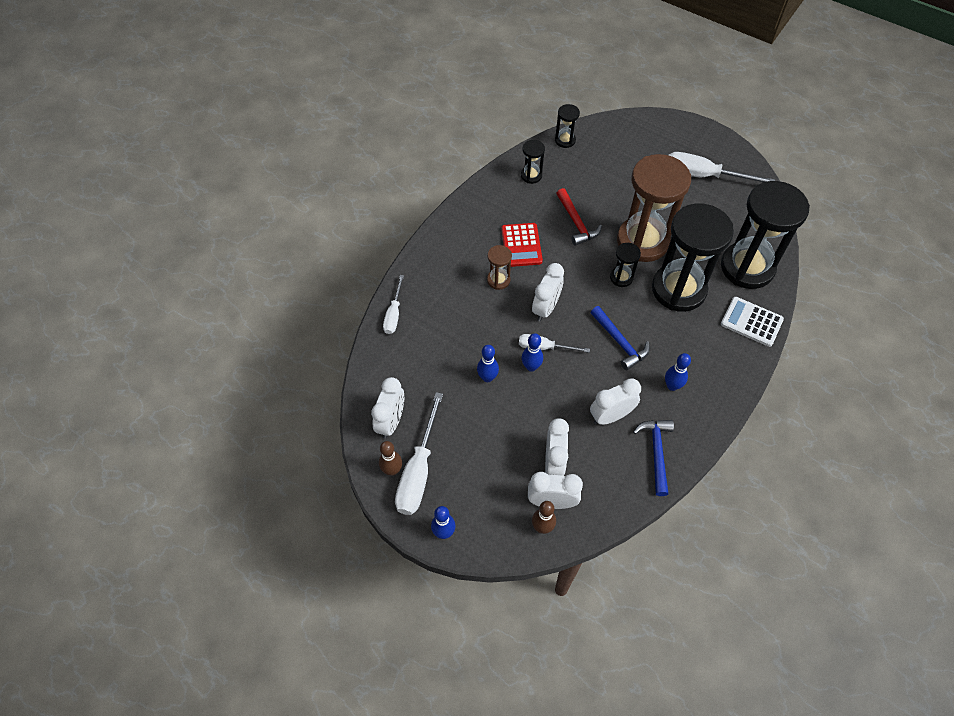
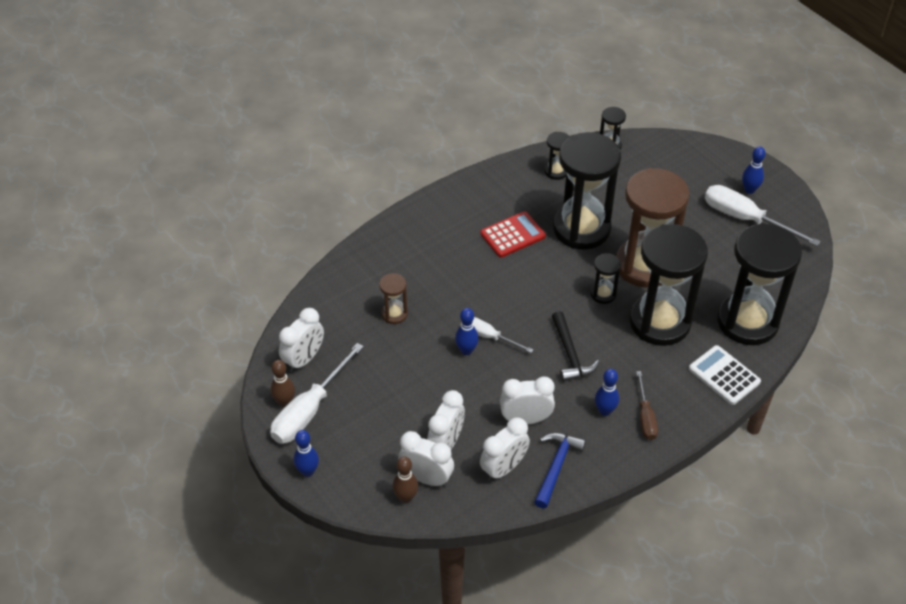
camera: 20 degrees right, 10 degrees down
(394, 314) = (352, 264): white screwdriver -> none
(487, 377) = (417, 347): blue bowling pin -> blue bowling pin (749, 190)
(498, 280) = (472, 261): brown hourglass -> brown hourglass (394, 314)
(521, 245) = (512, 235): red calculator -> red calculator turned 135 degrees counterclockwise
(546, 308) = (508, 301): white clock -> white clock (504, 468)
(576, 222) = (581, 229): red hammer -> black hourglass
(619, 342) = (570, 354): blue hammer -> black hammer
(707, 380) = (645, 417): none -> brown screwdriver

